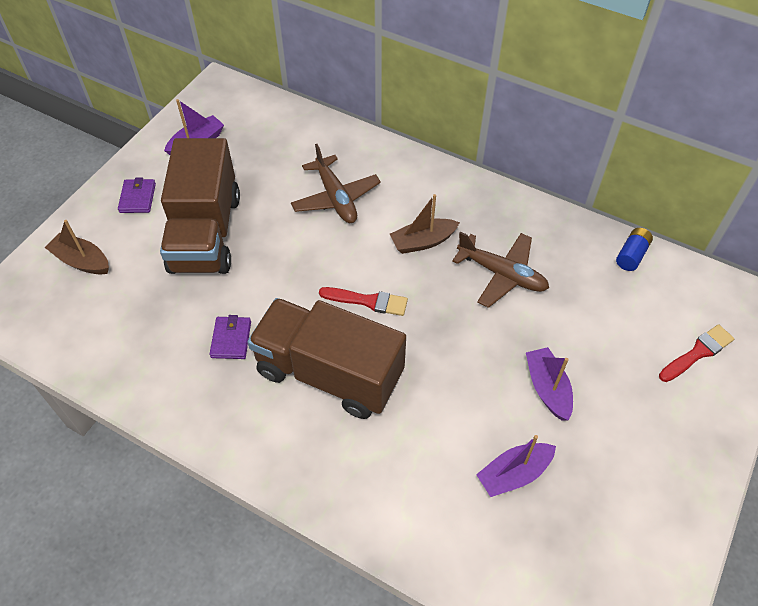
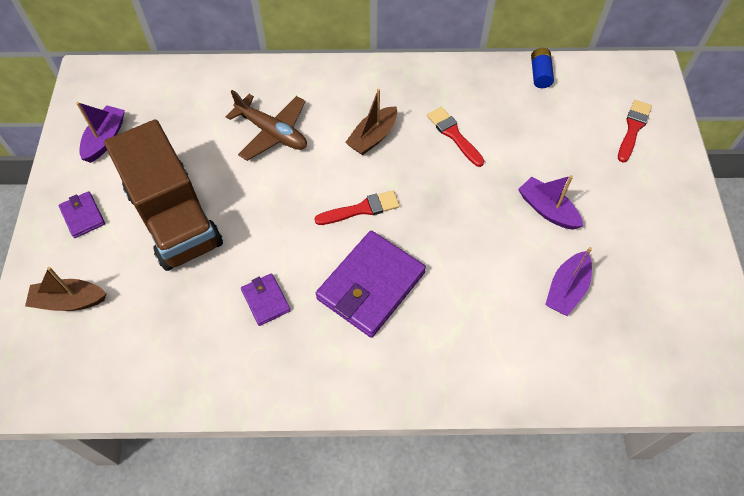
camera: 30 degrees left, 5 degrees up
(329, 373) = (371, 286): brown truck -> purple wallet
(502, 274) = (454, 135): brown plane -> red brush

